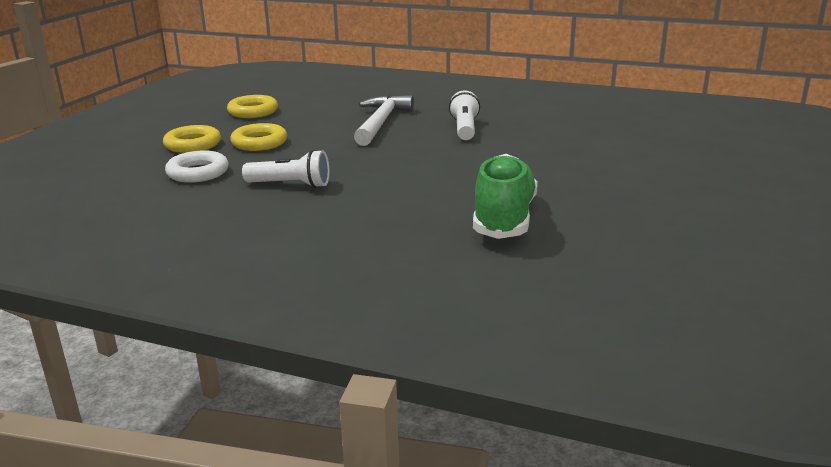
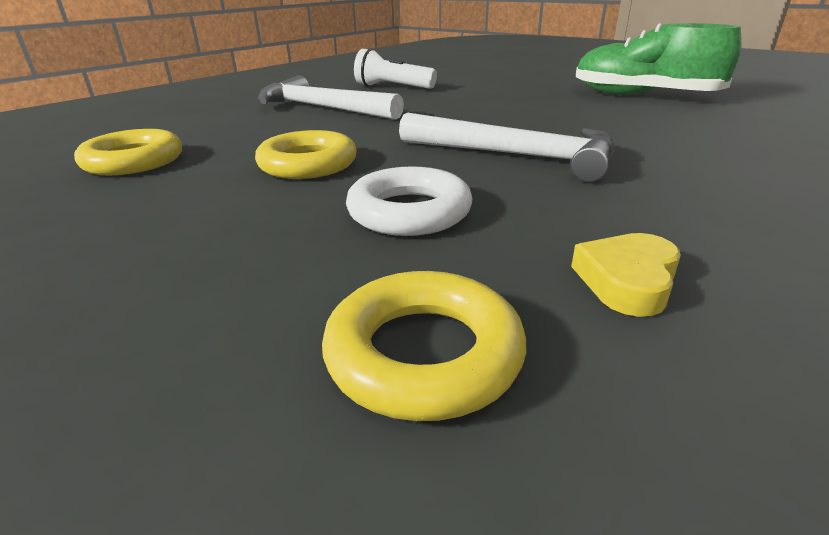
camera: 70 degrees left, 5 degrees up
(132, 216) = (627, 280): none -> yellow heart
(193, 144) = (238, 212): yellow ring -> yellow ring (424, 354)
(291, 185) = (515, 156): white flashlight -> white hammer

